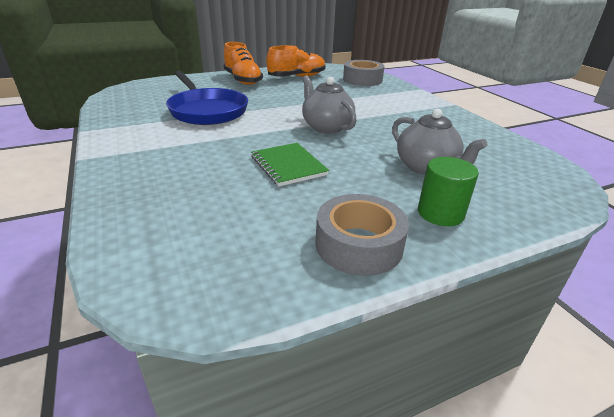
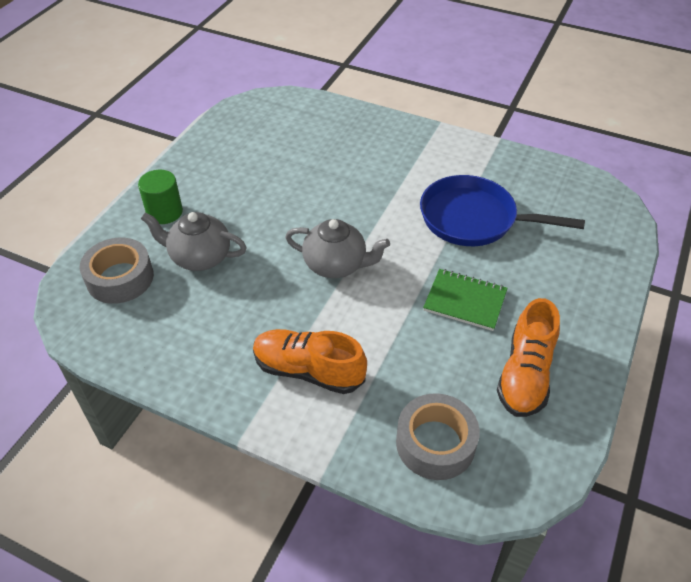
camera: 140 degrees right, 15 degrees up
(243, 80) = (564, 309): orange shoe -> orange shoe (308, 370)
(288, 166) = (305, 195): green notebook -> green notebook (465, 301)
(359, 245) = (199, 164): grey tape -> grey tape (120, 278)

